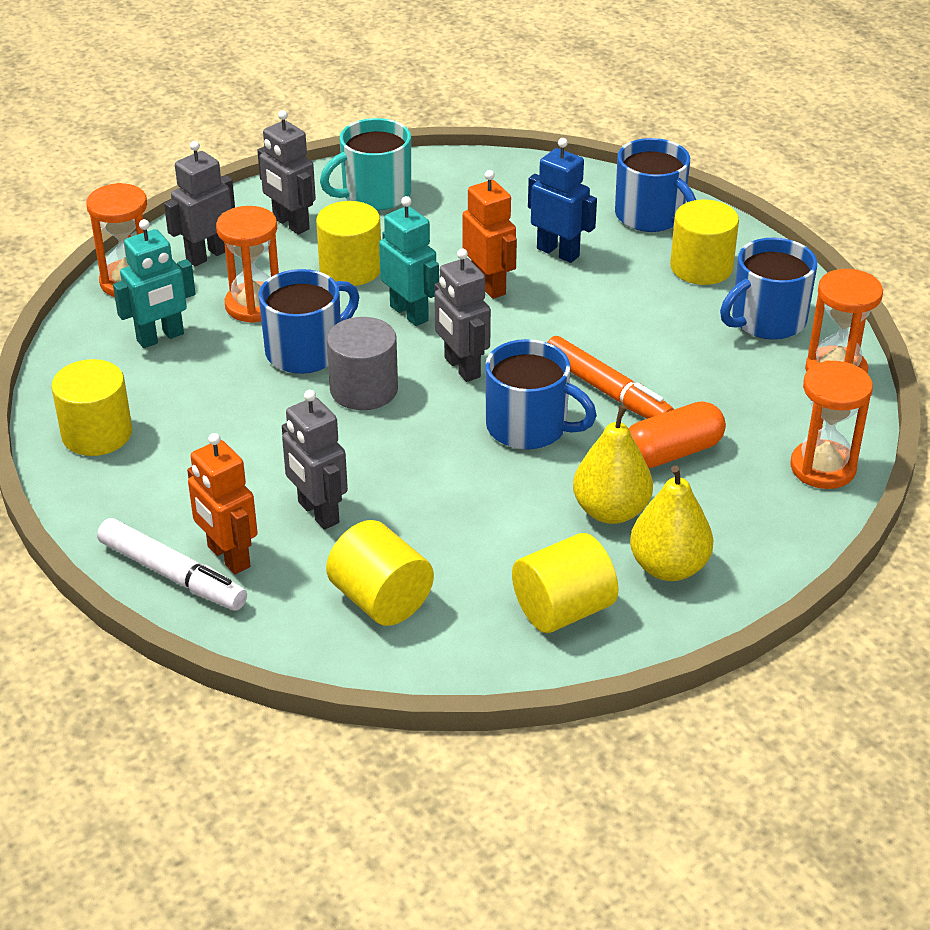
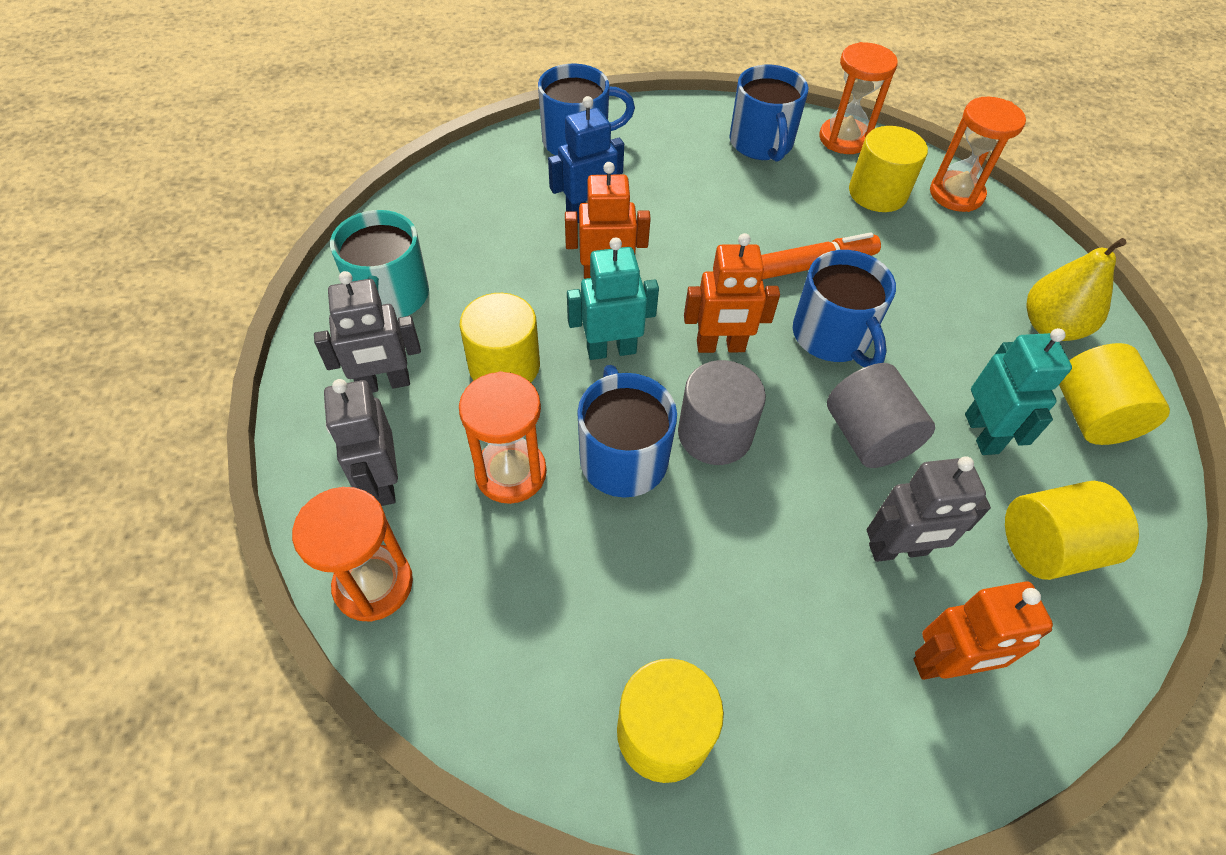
camera: 65 degrees left, 15 degrees up
(160, 337) = (511, 590): turquoise robot -> turquoise robot (982, 433)
(172, 575) = (960, 736): white marker -> none
(425, 472) = (867, 436): none -> grey cylinder
(461, 368) = (720, 347): grey robot -> orange robot
(529, 427) = (832, 336): blue mug -> blue mug turned 105 degrees clockwise
(611, 511) = (968, 331): yellow pear -> none
(672, 453) = (905, 264): orange capsule -> none
(701, 267) = (669, 146): yellow cylinder -> yellow cylinder (877, 193)

